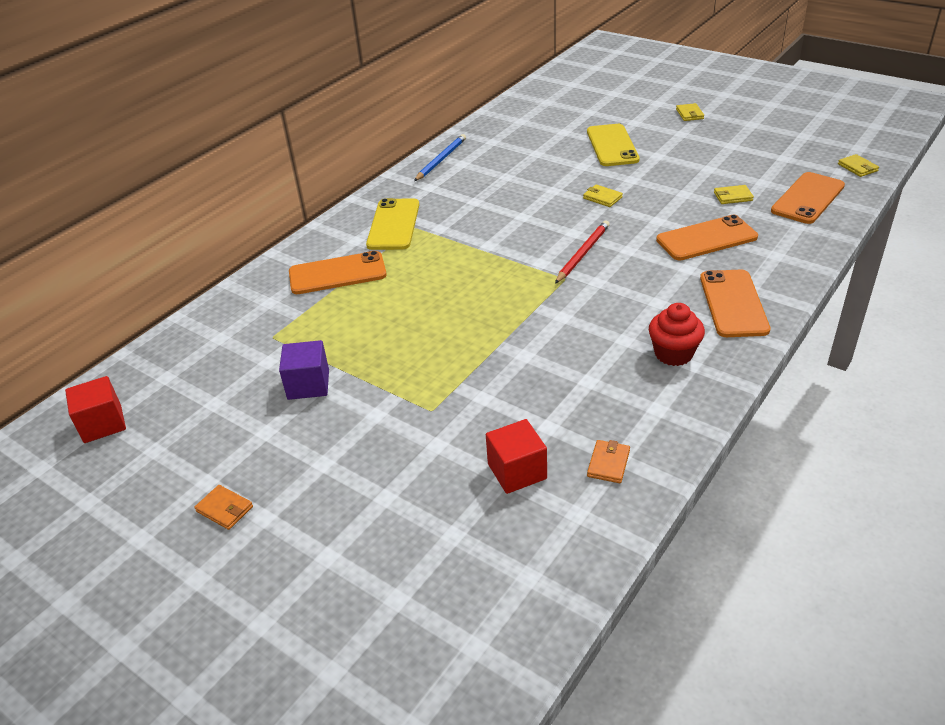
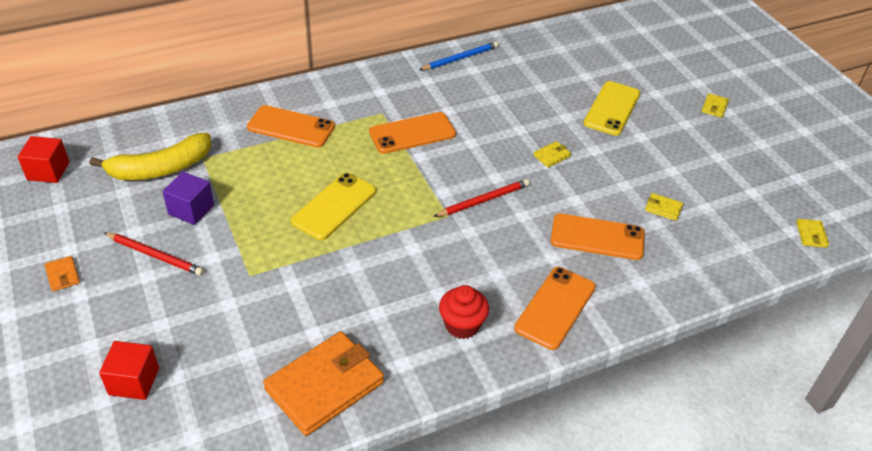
camera: 25 degrees right, 5 degrees up
(235, 365) = (160, 169): none -> yellow banana
(312, 441) = (155, 255): none -> red pencil
(393, 225) = (369, 103): yellow phone -> yellow phone (334, 206)
(517, 471) = (259, 355): red cube -> red cube (134, 381)
(602, 198) = (552, 156): yellow wallet -> yellow wallet turned 75 degrees clockwise
(608, 463) = (324, 386): orange wallet -> orange wallet, size x2.45
(807, 198) = (728, 243): orange phone -> orange phone (412, 133)

